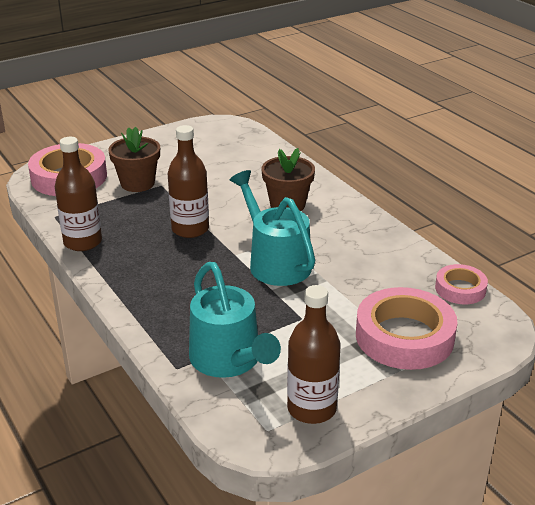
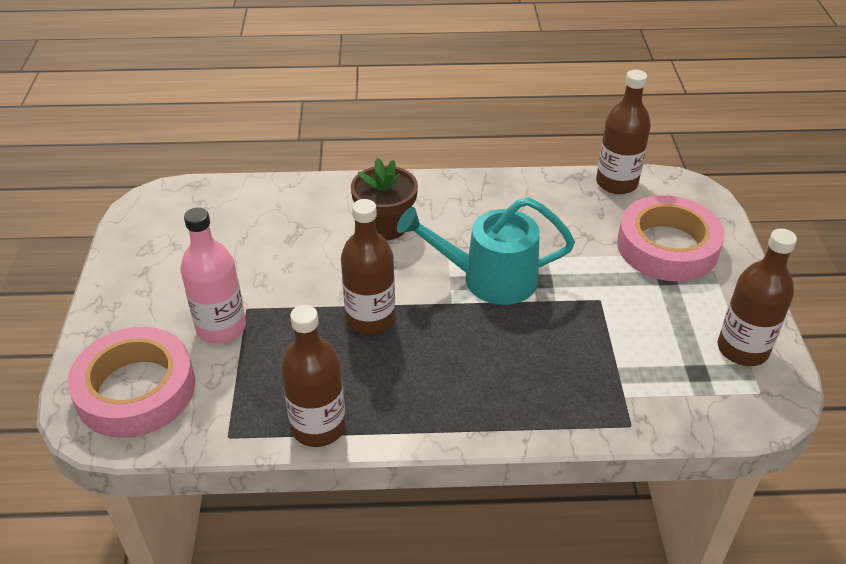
camera: 60 degrees left, 10 degrees up
(137, 183) = (221, 328): brown flower pot -> pink bottle
(229, 361) = (641, 379): turquoise watering can -> none
(460, 289) = (616, 183): pink tape -> brown bottle

